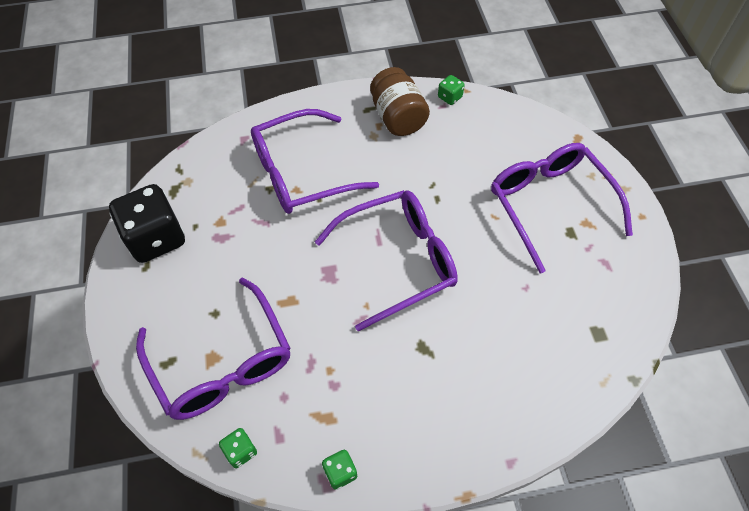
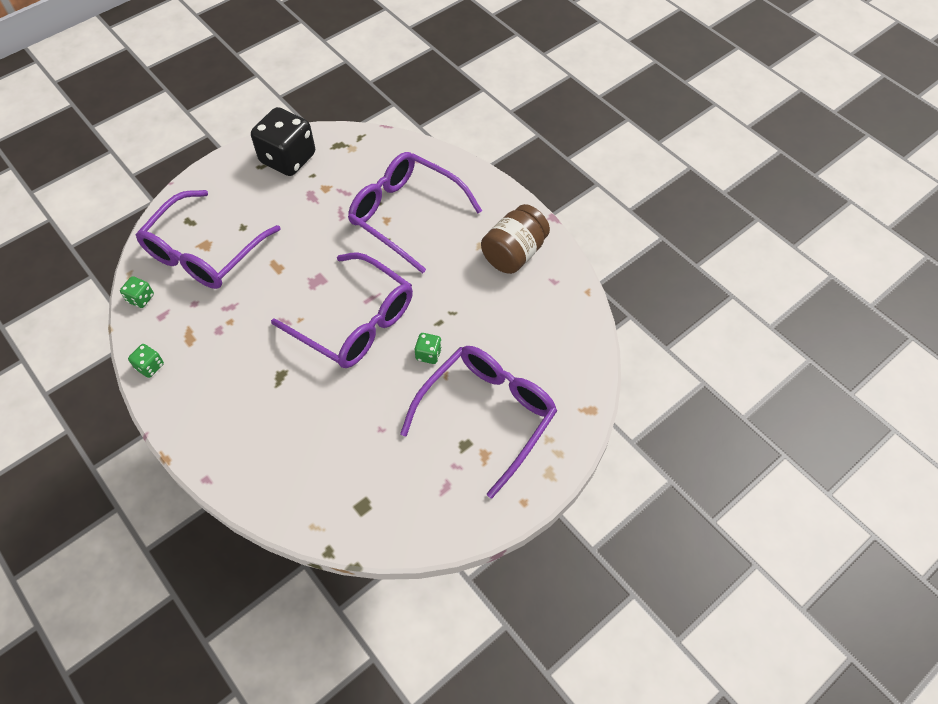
camera: 60 degrees right, 0 degrees up
(450, 97) = (568, 282): green dice -> green dice (428, 354)

